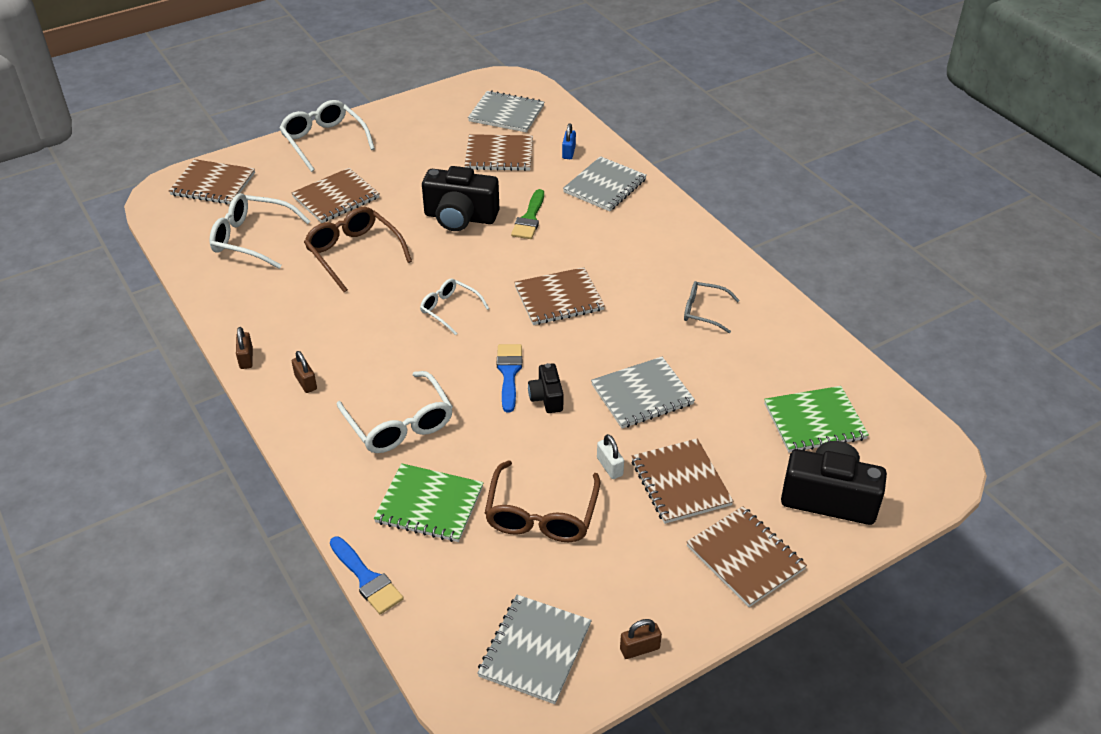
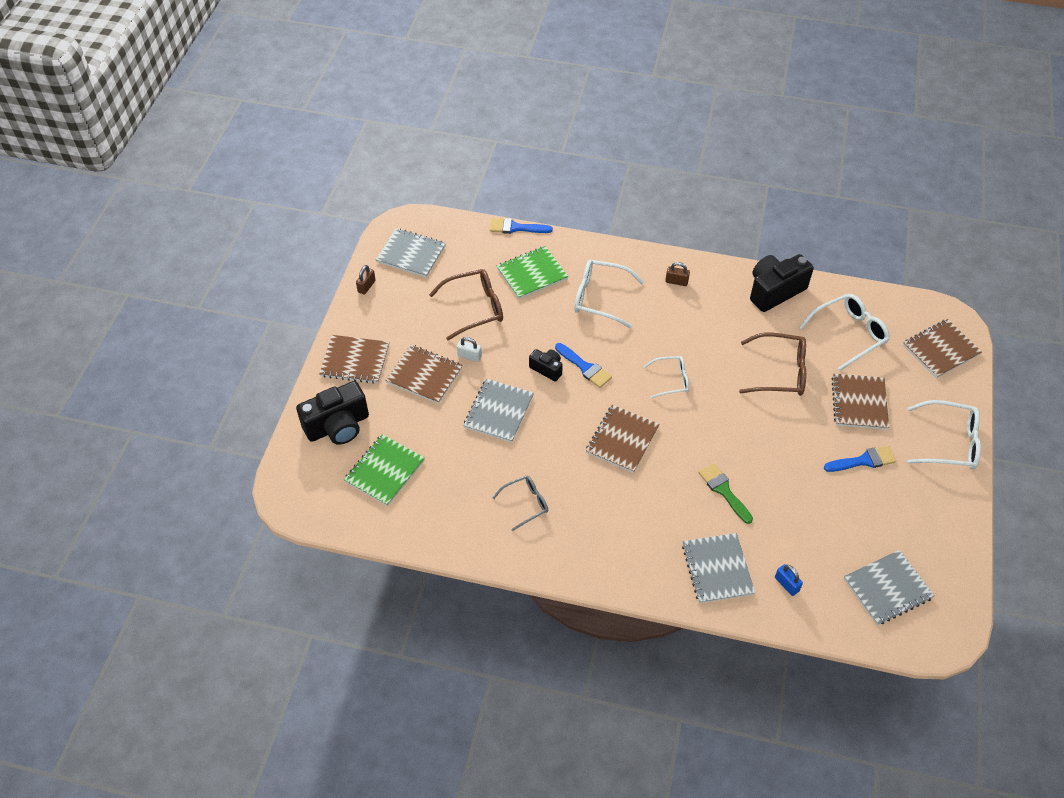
camera: 135 degrees right, 10 degrees up
(246, 358) = (724, 270): brown padlock -> none
(399, 170) = (863, 460): none -> blue brush
(460, 217) = (765, 453): black camera -> black camera (774, 291)
(499, 155) = (826, 535): brown notebook -> none
(535, 650) = (411, 254): grey notebook -> grey notebook turned 45 degrees counterclockwise
(541, 515) = (475, 308): brown glasses -> brown glasses turned 105 degrees clockwise

